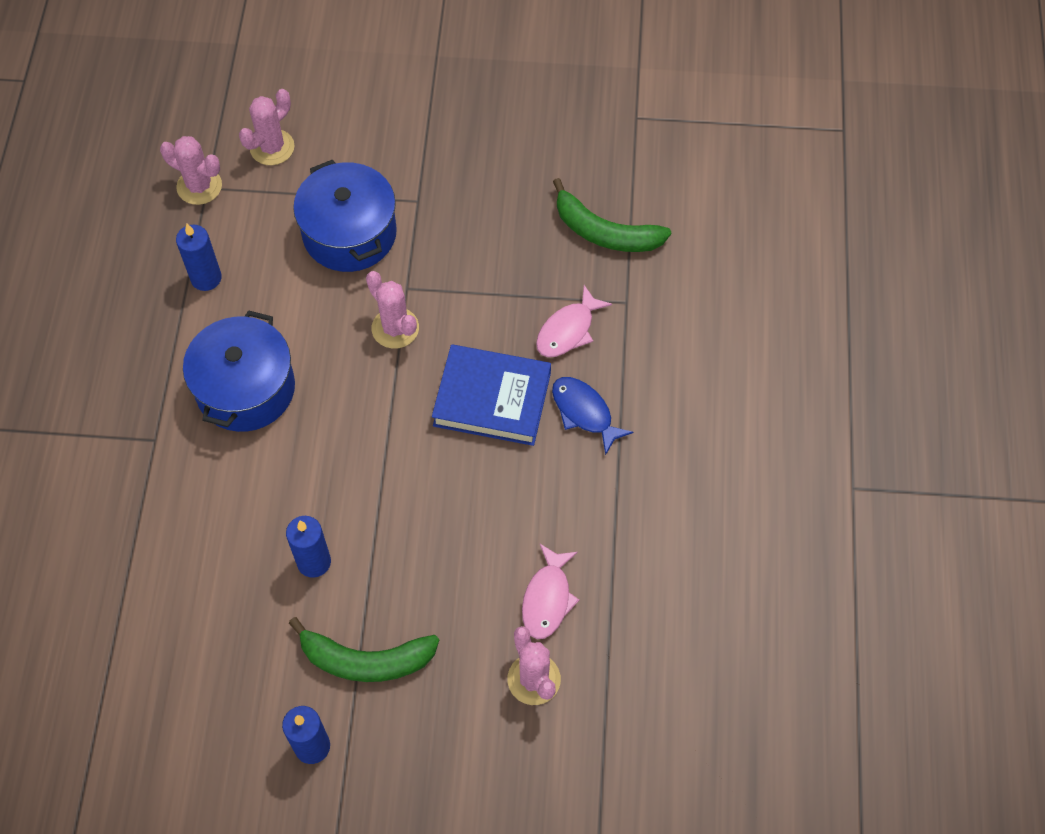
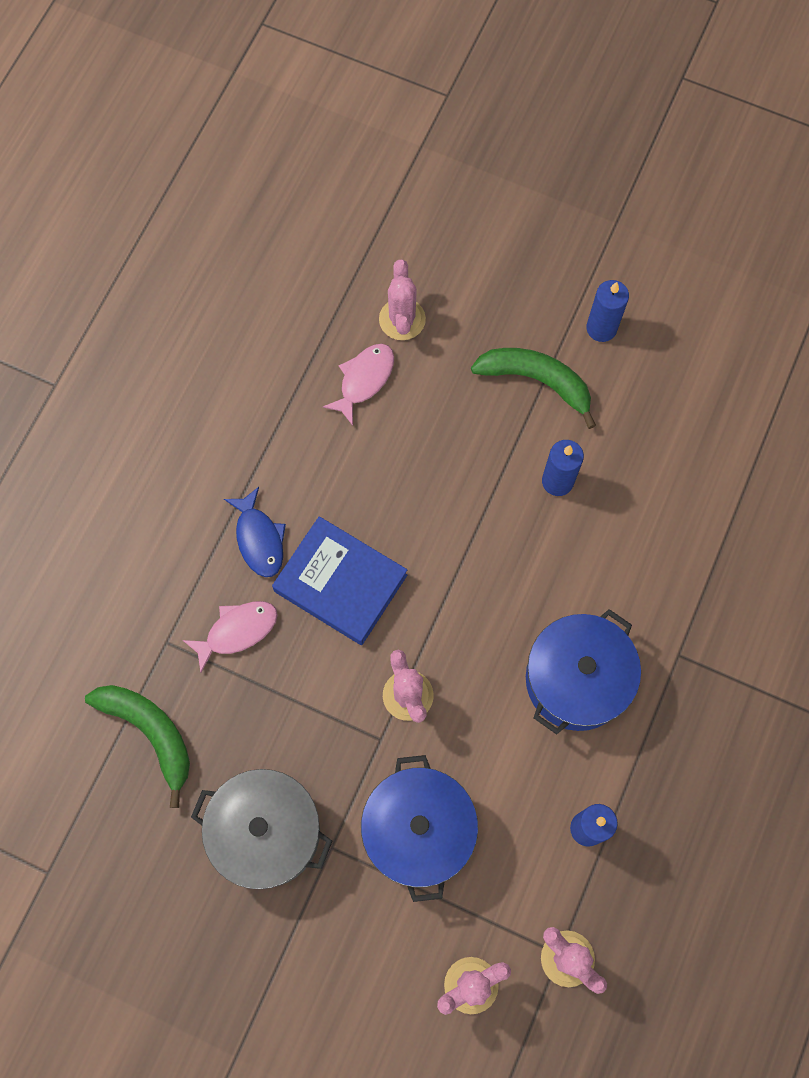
camera: 160 degrees left, 10 degrees up
(475, 194) = (266, 832): none -> grey pot

